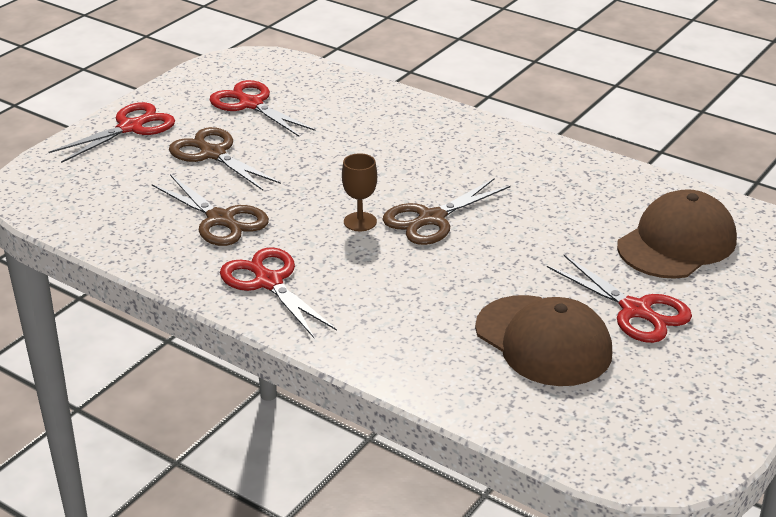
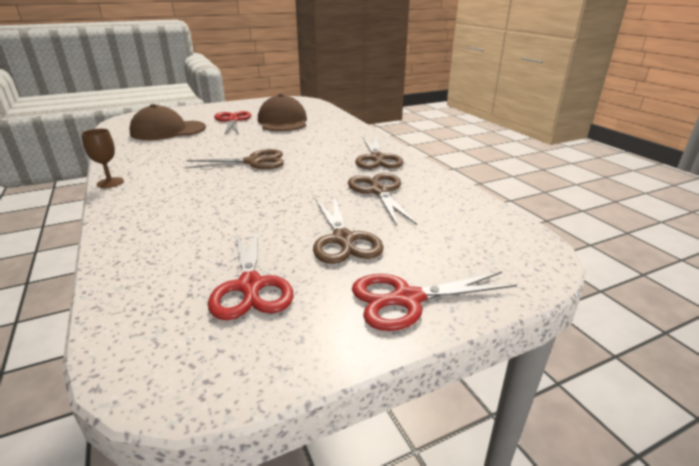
camera: 150 degrees left, 5 degrees down
(268, 282) = (377, 158): red scissors -> brown scissors
(360, 222) = (294, 170): brown goblet -> brown goblet (110, 183)

